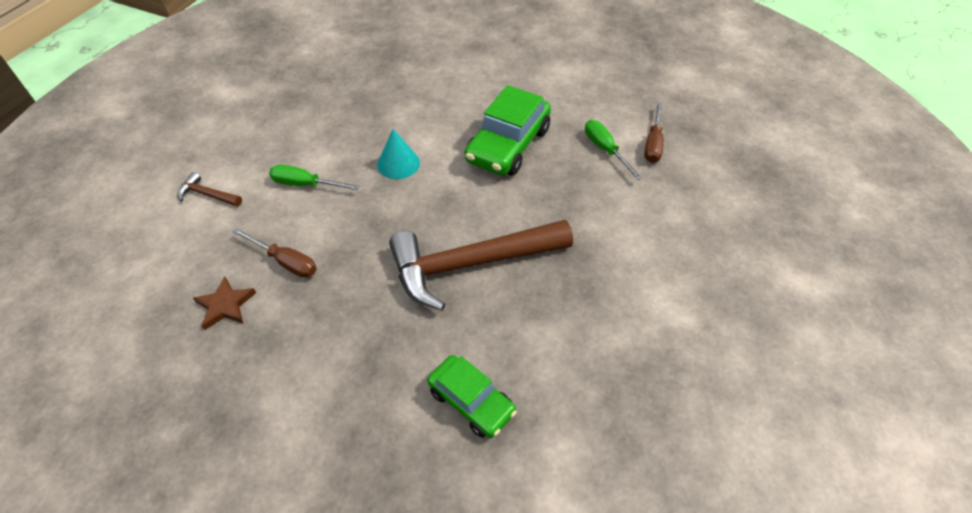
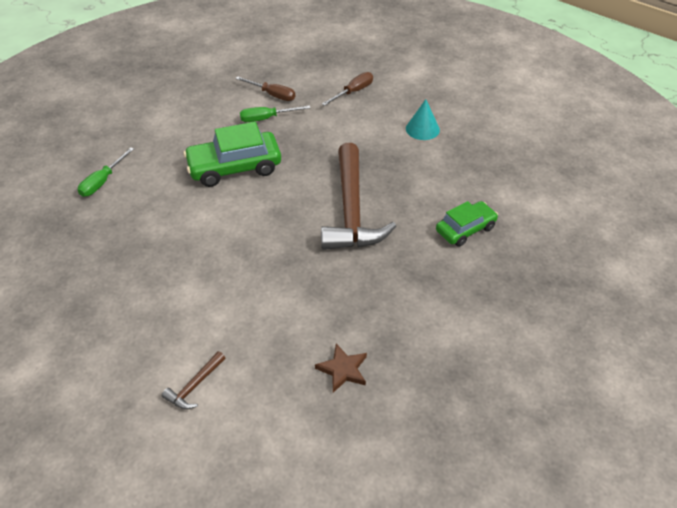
camera: 75 degrees left, 5 degrees down
(285, 261) = (308, 324): brown screwdriver -> brown screwdriver (353, 92)
(305, 184) = (217, 305): green screwdriver -> green screwdriver (102, 181)
(398, 163) = (222, 237): turquoise cone -> turquoise cone (422, 129)
(508, 145) = (234, 167): green car -> green car turned 120 degrees clockwise

